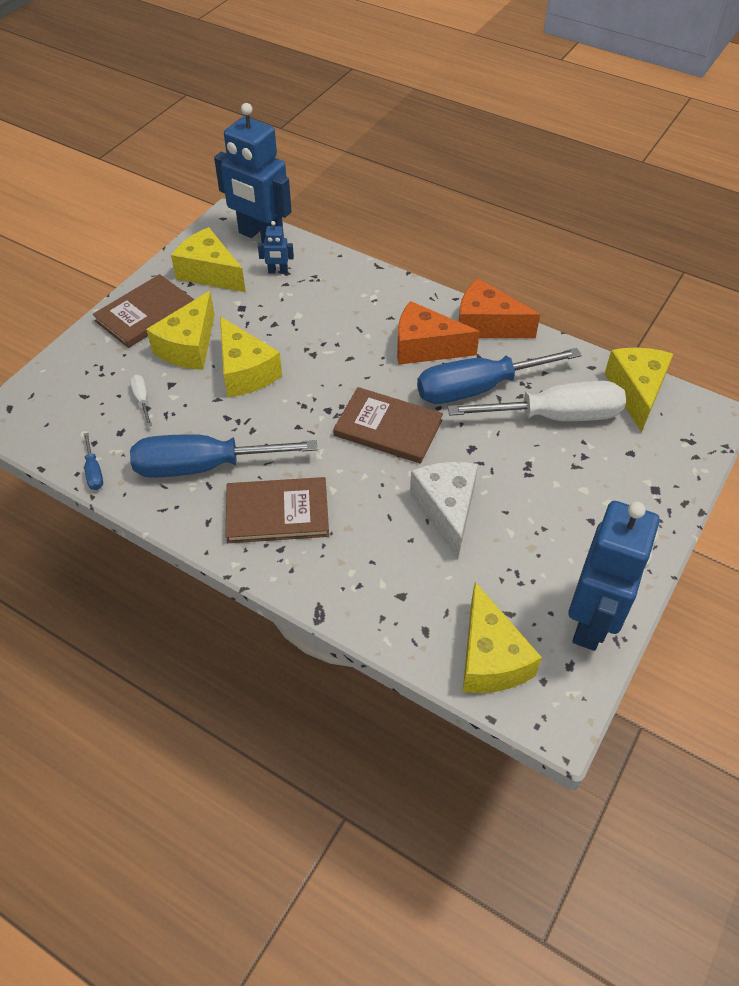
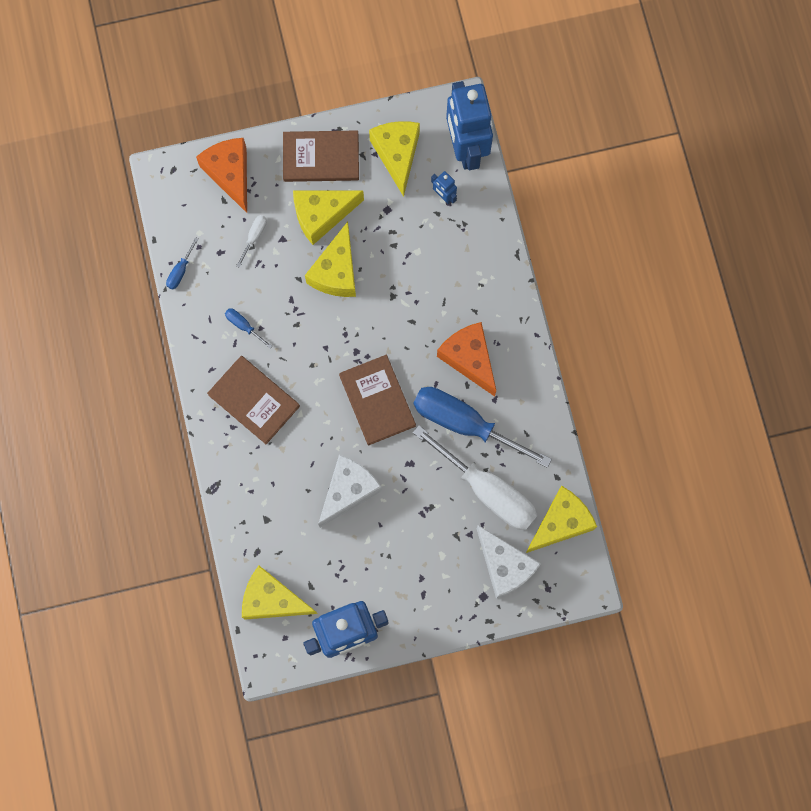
camera: 45 degrees right, 25 degrees up
(203, 466) = (243, 326): blue screwdriver -> blue screwdriver, size x0.40
(486, 325) = (530, 378): orange cheese -> orange cheese (230, 174)
(490, 658) = (272, 599): yellow cheese -> yellow cheese turned 75 degrees clockwise
(640, 454) = (504, 566): none -> white cheese

